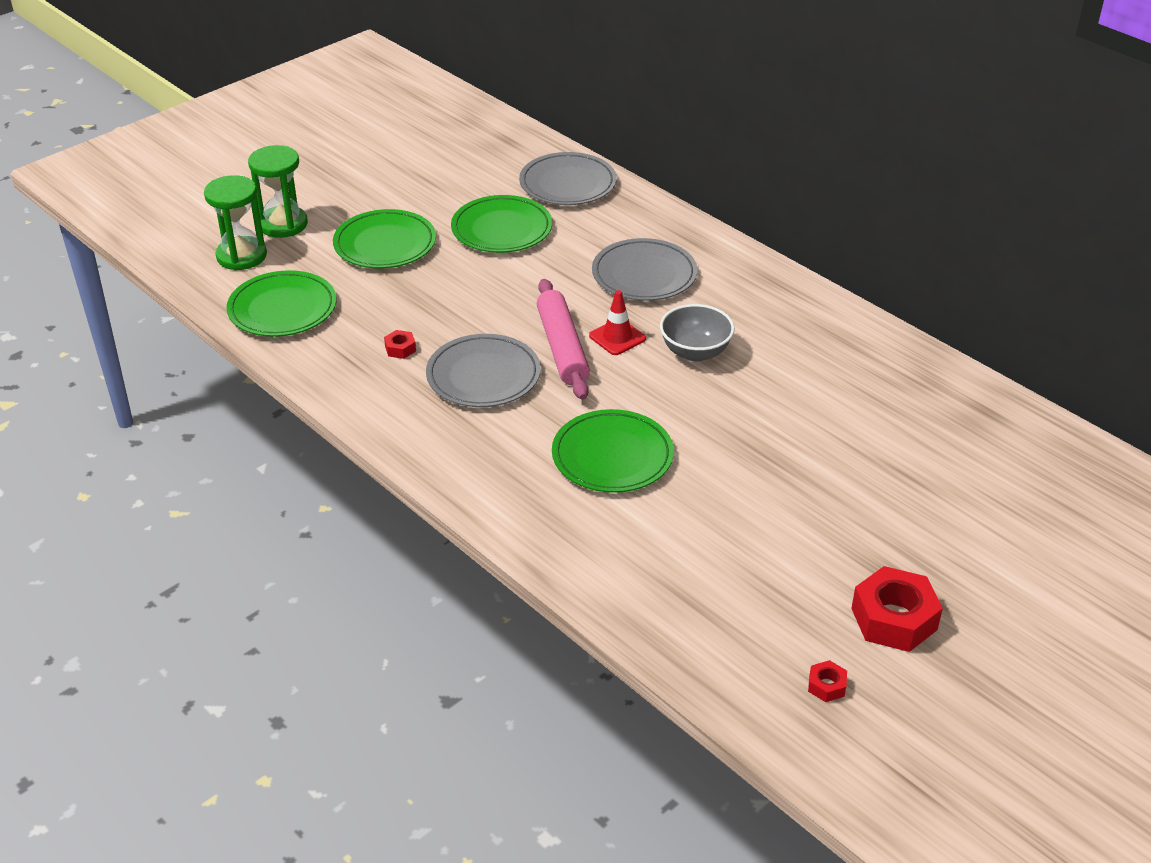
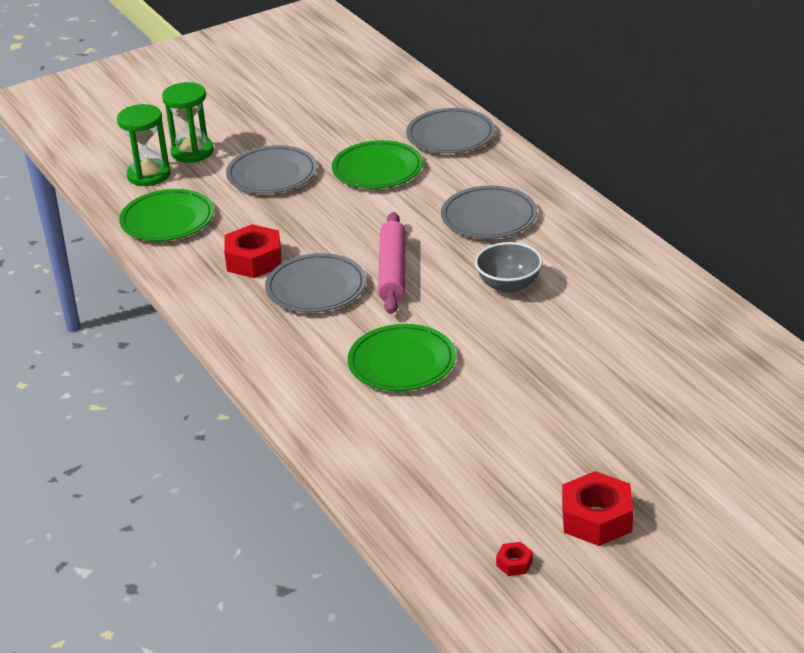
camera: 15 degrees right, 5 degrees down
(385, 244) = (272, 174): green plate -> grey plate
(400, 349) = (254, 260): red nut -> red nut, size x2.18
(617, 337) = (444, 267): red traffic cone -> none

